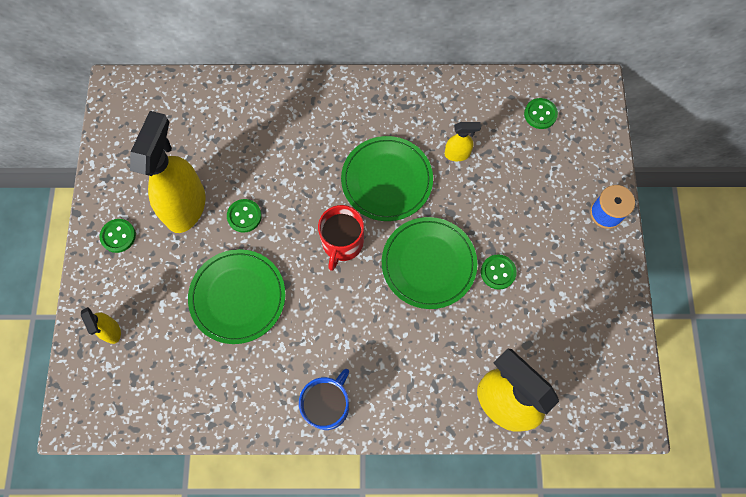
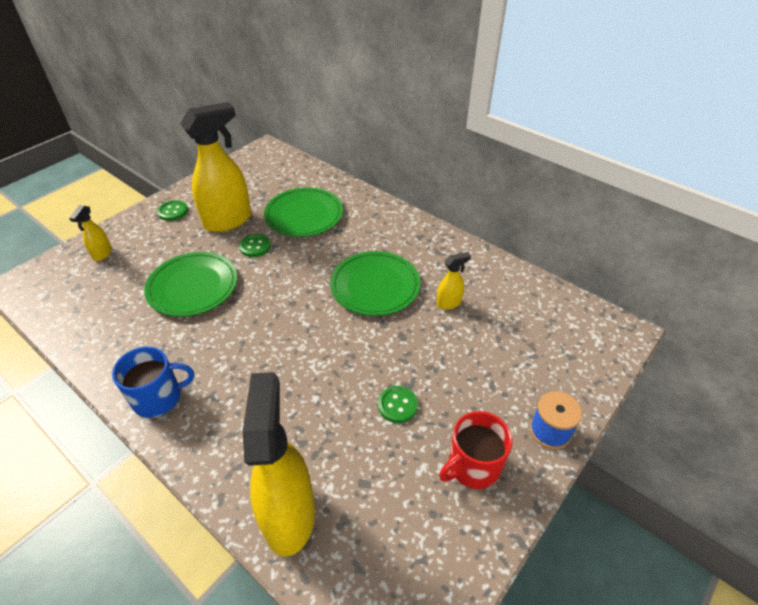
camera: 40 degrees right, 25 degrees down
(342, 243) = (298, 302): red mug -> red mug (473, 466)
(428, 264) = (346, 358): green plate -> green plate (304, 215)
(457, 154) = (449, 303): yellow spray bottle -> yellow spray bottle turned 60 degrees counterclockwise
(540, 114) = (550, 319): green button -> none

